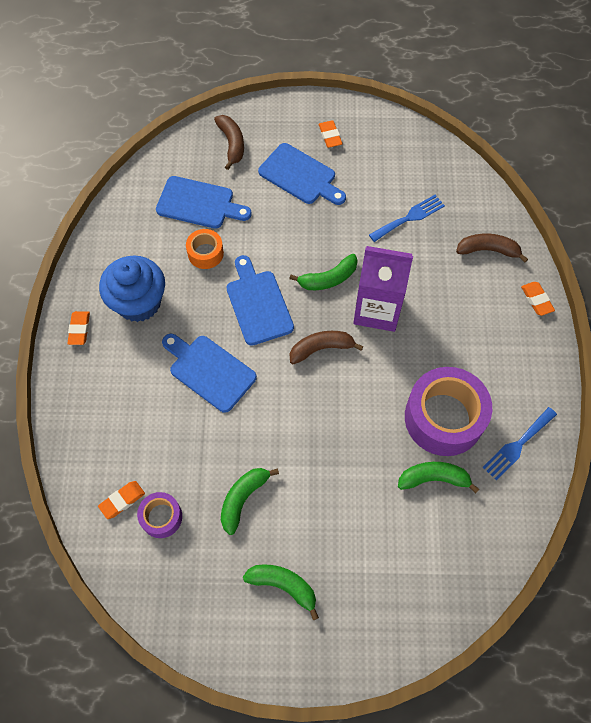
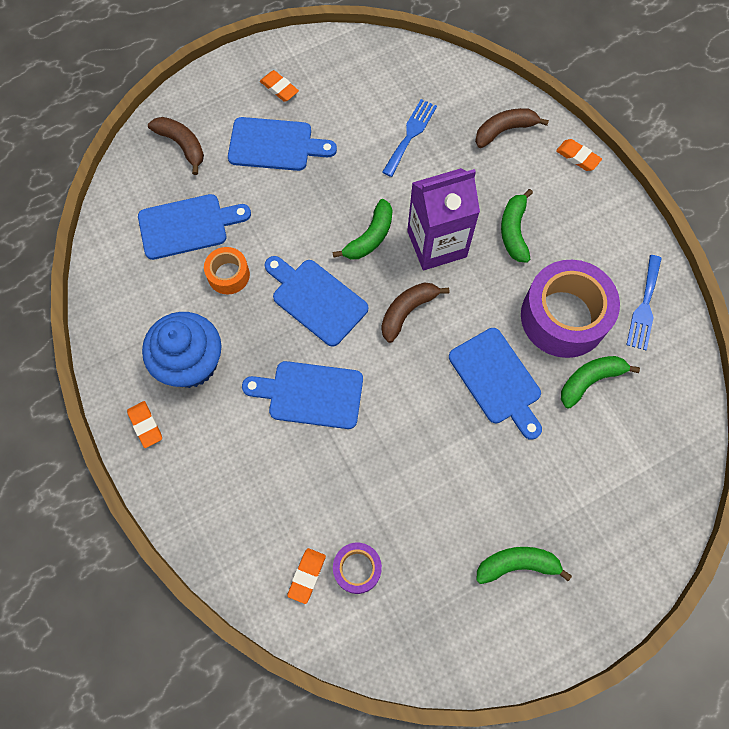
camera: 30 degrees left, 5 degrees up
(243, 499) = (425, 503): green banana -> green banana (514, 231)
(358, 437) = (497, 380): none -> blue cutting board

